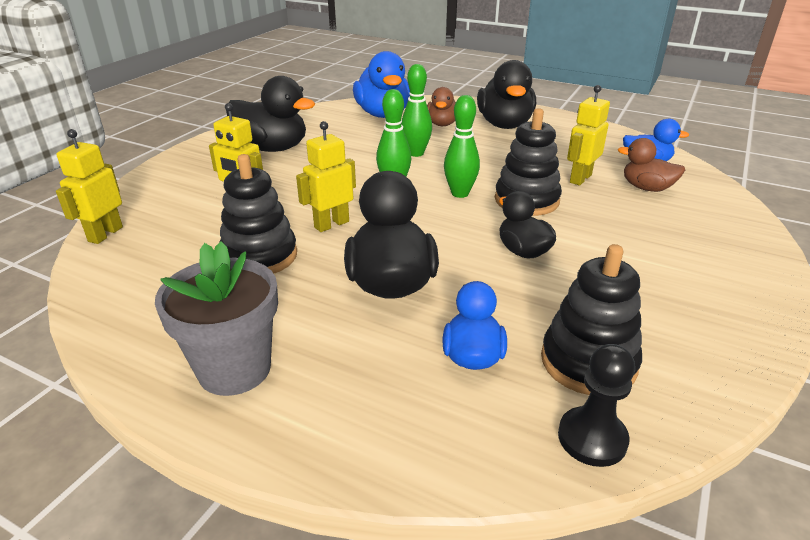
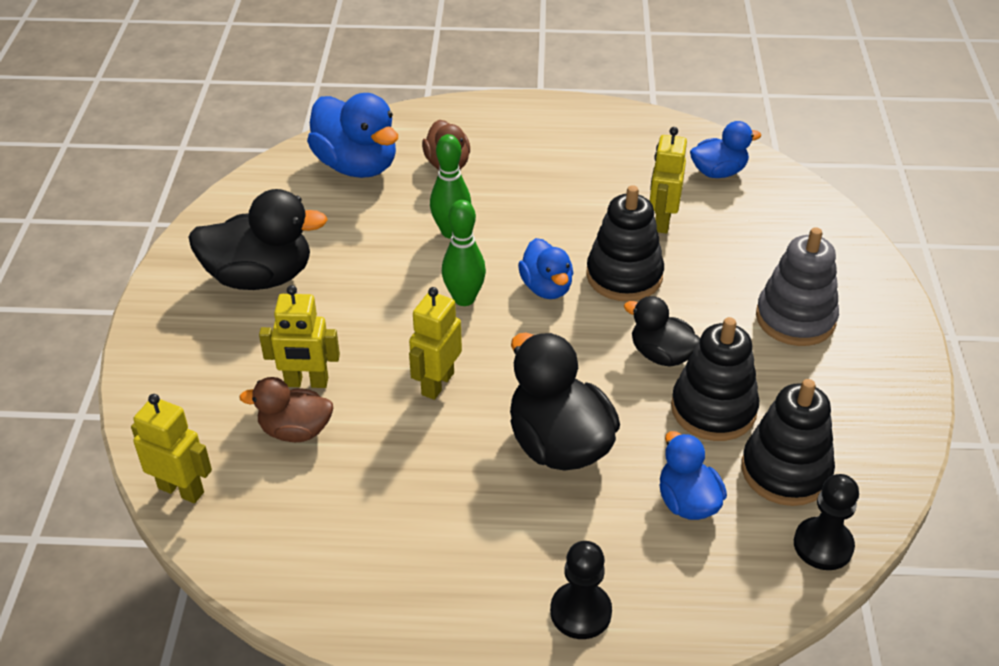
camera: 25 degrees left, 10 degrees up
(105, 234) = (181, 490): yellow robot -> yellow robot turned 120 degrees clockwise
(234, 369) = (486, 599): grey flower pot -> none
(259, 256) = (394, 457): black stacking toy -> black stacking toy (713, 409)
(304, 408) = (580, 612): none -> black pawn
(460, 193) = (546, 287): green bowling pin -> blue duck
(504, 125) = (525, 145): black duck -> none
(646, 188) = (736, 216): brown duck -> brown duck (295, 431)
(664, 258) = (795, 318): none -> grey stacking toy

